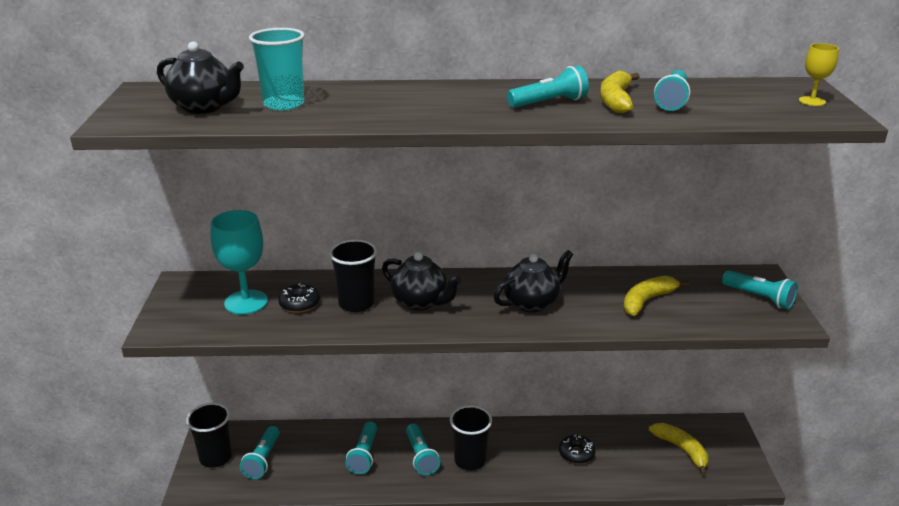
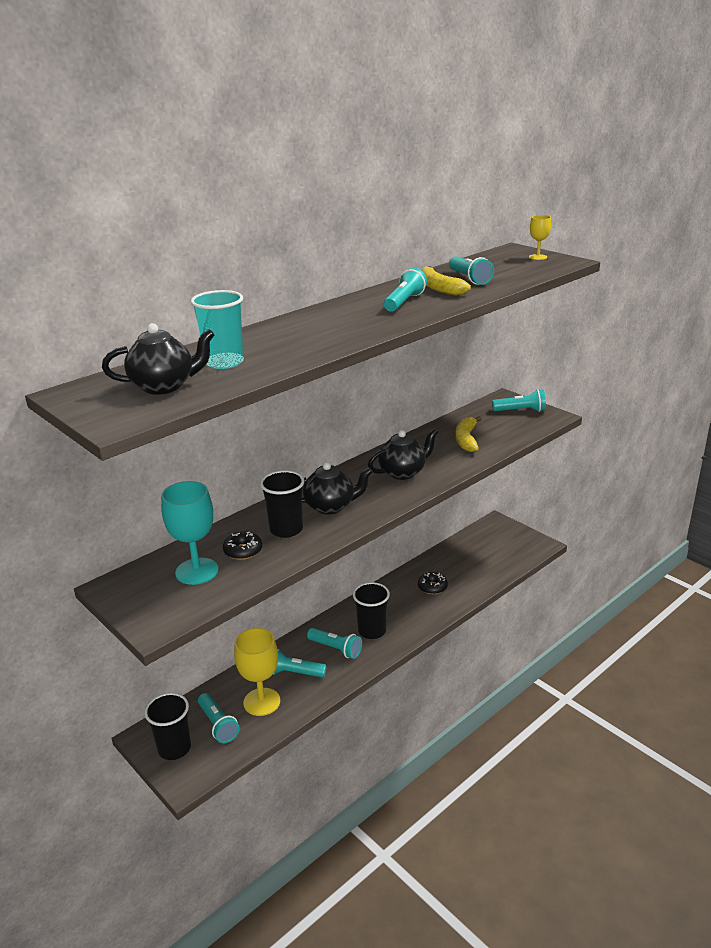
camera: 40 degrees left, 0 degrees up
(312, 463) = (261, 702): none -> yellow goblet
(364, 455) = (294, 673): turquoise flashlight -> turquoise flashlight turned 135 degrees clockwise
(532, 303) = (403, 472): black teapot -> black teapot turned 45 degrees clockwise
(681, 450) = (487, 550): yellow banana -> none

